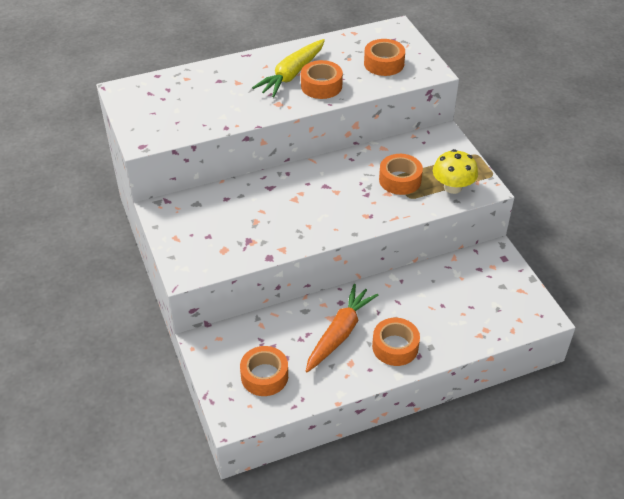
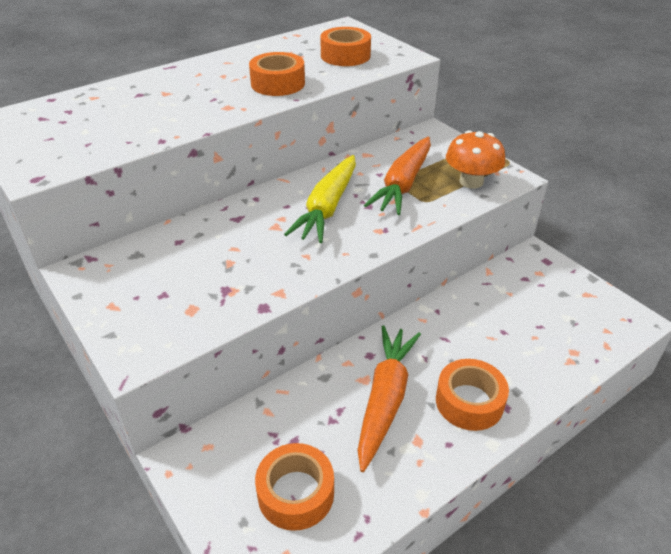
camera: 15 degrees left, 5 degrees down
(292, 74) = (235, 77): yellow carrot -> yellow carrot (327, 207)
(400, 180) = (403, 184): orange tape -> orange carrot
(452, 187) = (471, 182): yellow mushroom -> orange mushroom

